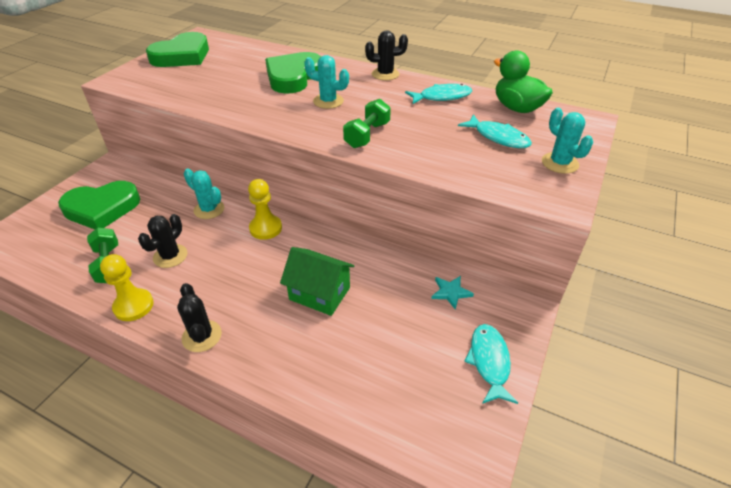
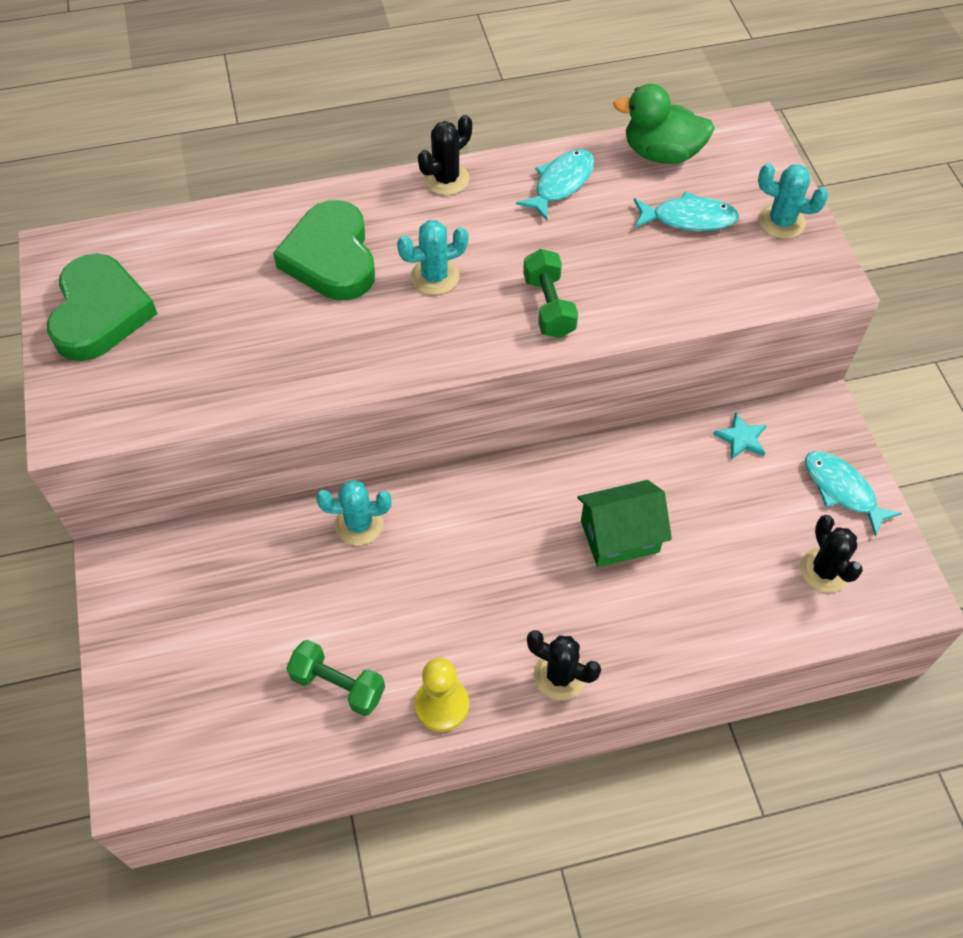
camera: 40 degrees left, 15 degrees up
(102, 208) = (210, 626): green heart -> none
(170, 256) = (398, 618): black cactus -> black cactus (824, 570)
(265, 228) = (463, 500): yellow pawn -> none

